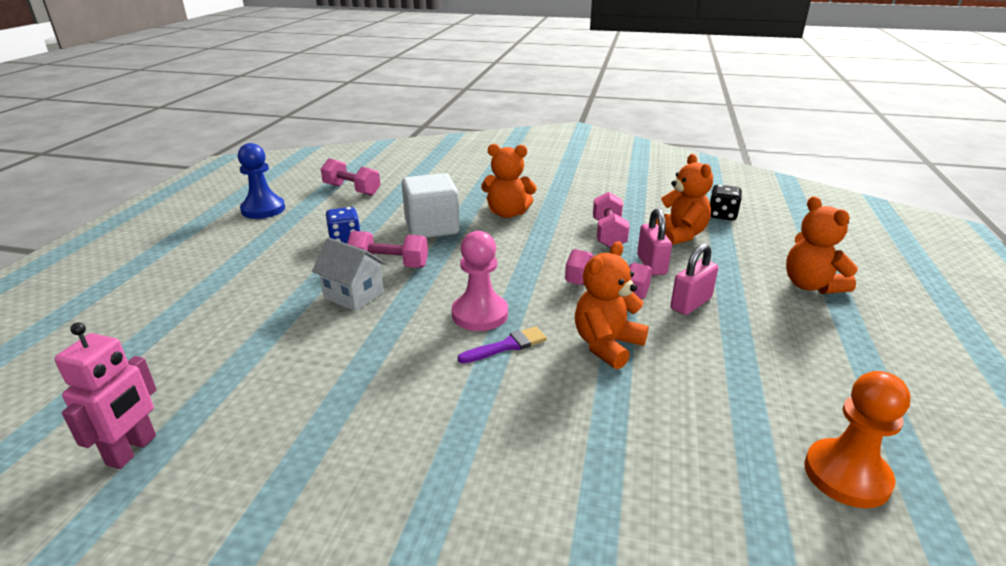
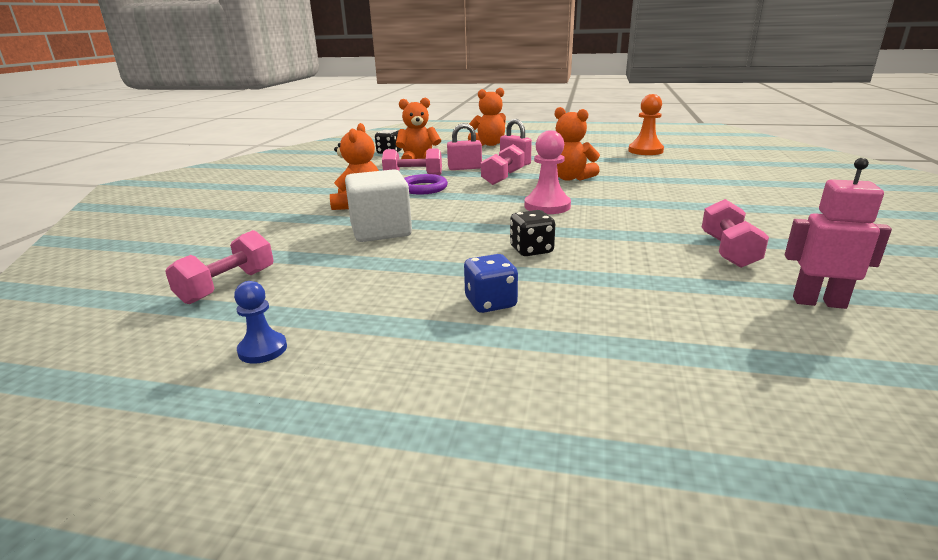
camera: 90 degrees left, 5 degrees down
(263, 209) = (262, 349): blue pawn -> blue pawn, size x0.60
(345, 240) = (402, 269): blue dice -> blue dice (490, 303)
(353, 295) = (531, 250): white house -> black dice
(389, 265) = (467, 241): pink dumbbell -> pink dumbbell (728, 251)
(507, 346) = (585, 198): purple brush -> none
(559, 241) = (423, 188): none -> purple ring

